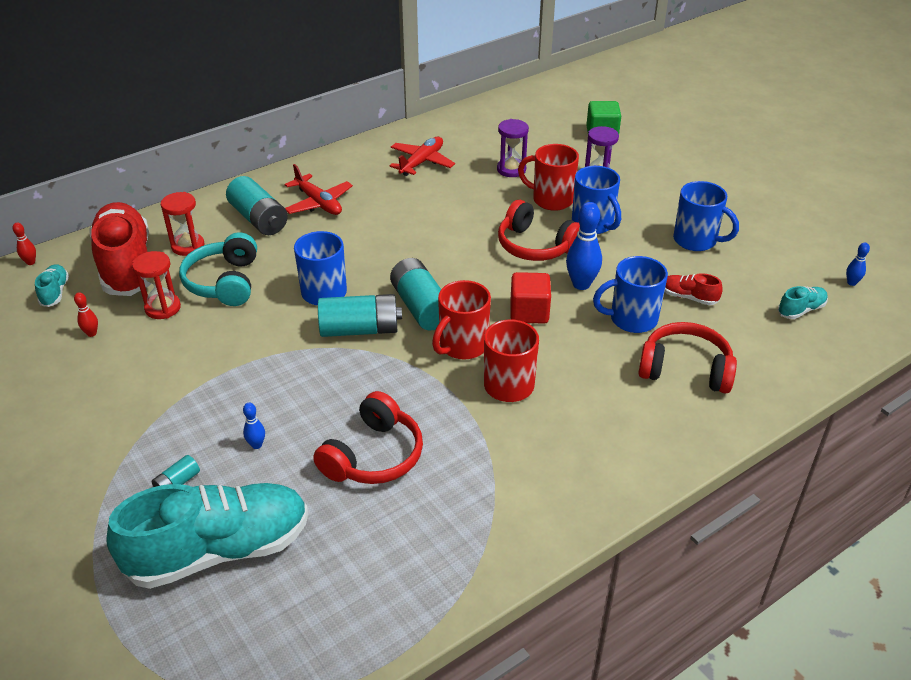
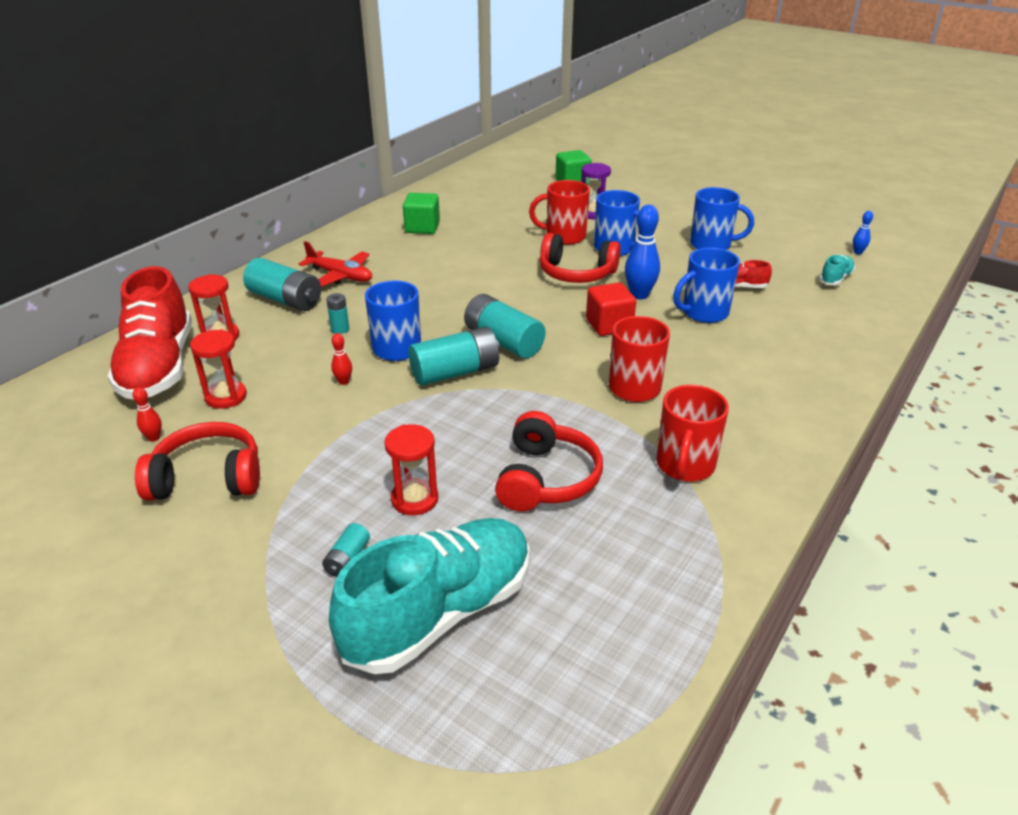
camera: 20 degrees left, 5 degrees down
(30, 262) = (37, 386): red bowling pin -> red bowling pin (343, 382)
(55, 292) = (84, 408): turquoise shoe -> none
(126, 265) = (159, 367): red shoe -> red shoe turned 150 degrees counterclockwise
(224, 282) = (282, 360): turquoise headphones -> none
(256, 445) = (415, 499): blue bowling pin -> red hourglass
(288, 261) = (340, 329): none -> turquoise battery
(422, 162) = (422, 228): red plane -> green cube
(462, 346) = (566, 365): red mug -> red mug (685, 466)
(511, 169) = (511, 220): purple hourglass -> none
(685, 369) = (779, 341): red headphones -> red headphones (208, 478)

